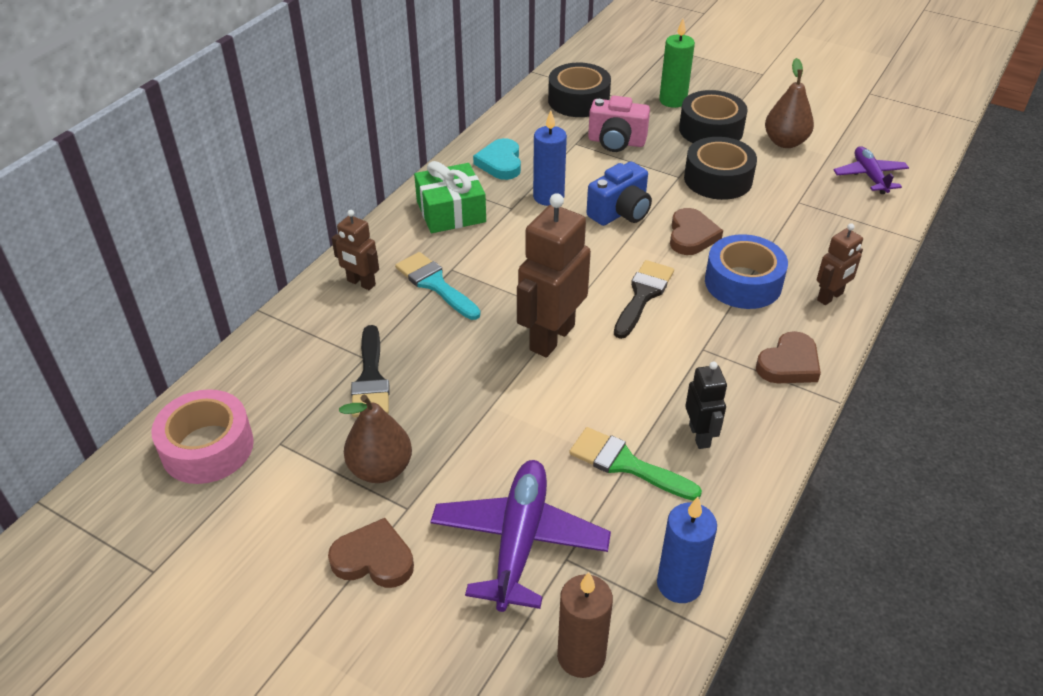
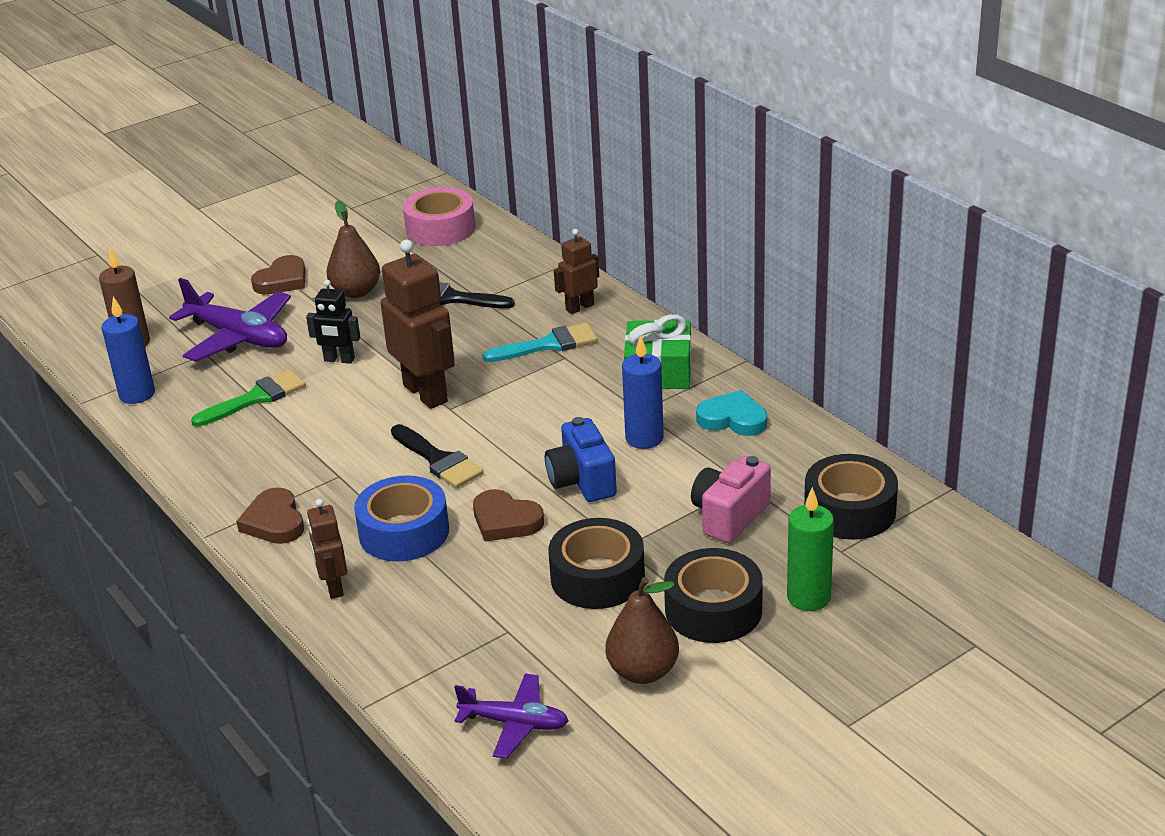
camera: 115 degrees right, 10 degrees down
(700, 435) = (247, 442): black robot -> black robot (339, 360)

